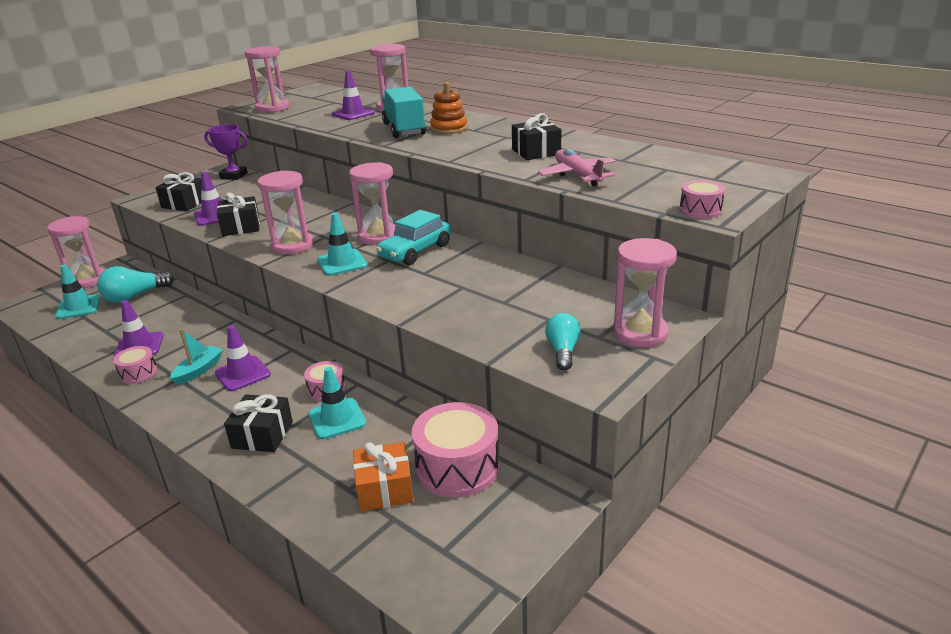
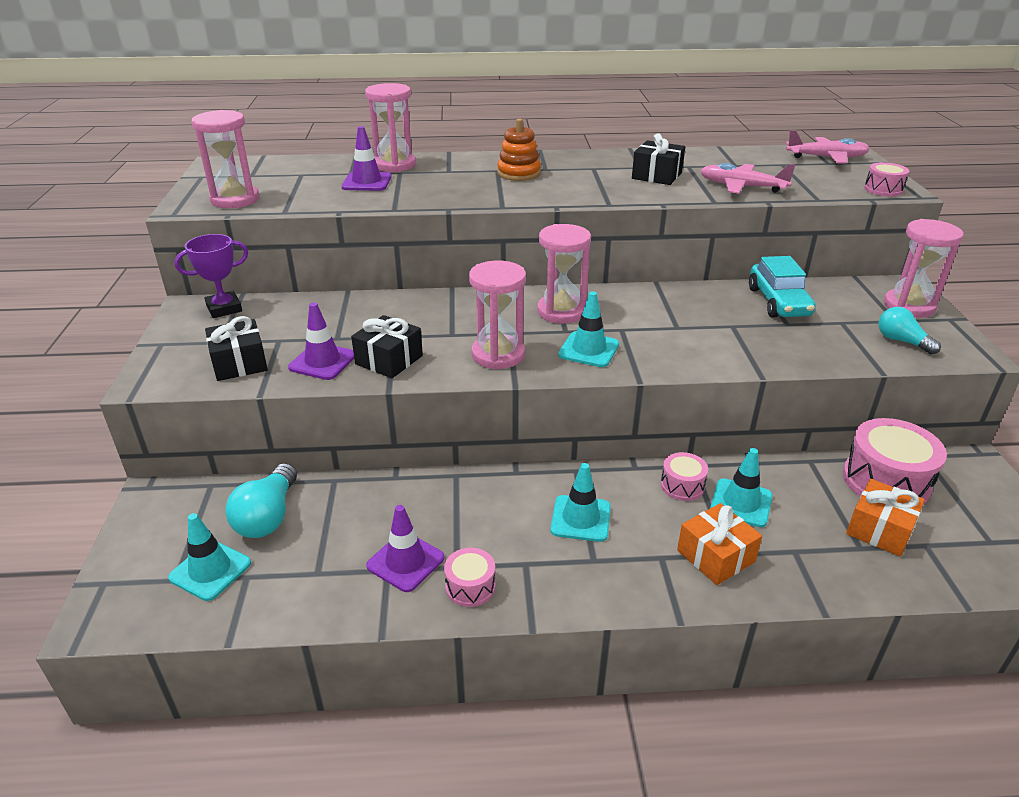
camera: 45 degrees left, 5 degrees up
(87, 280) = (142, 534): pink hourglass -> none
(199, 370) = (531, 543): turquoise boat -> none
(242, 374) = (580, 518): purple traffic cone -> turquoise traffic cone
(262, 435) = (715, 556): black gift -> orange gift
(404, 129) = (476, 185): turquoise truck -> none
(415, 251) = (626, 312): turquoise car -> turquoise car (778, 302)
(725, 174) = (826, 158): none -> pink plane

